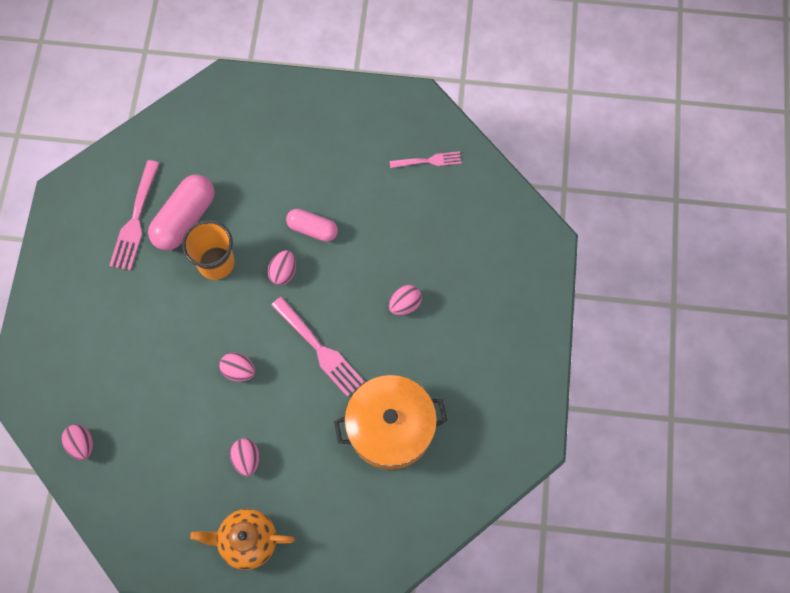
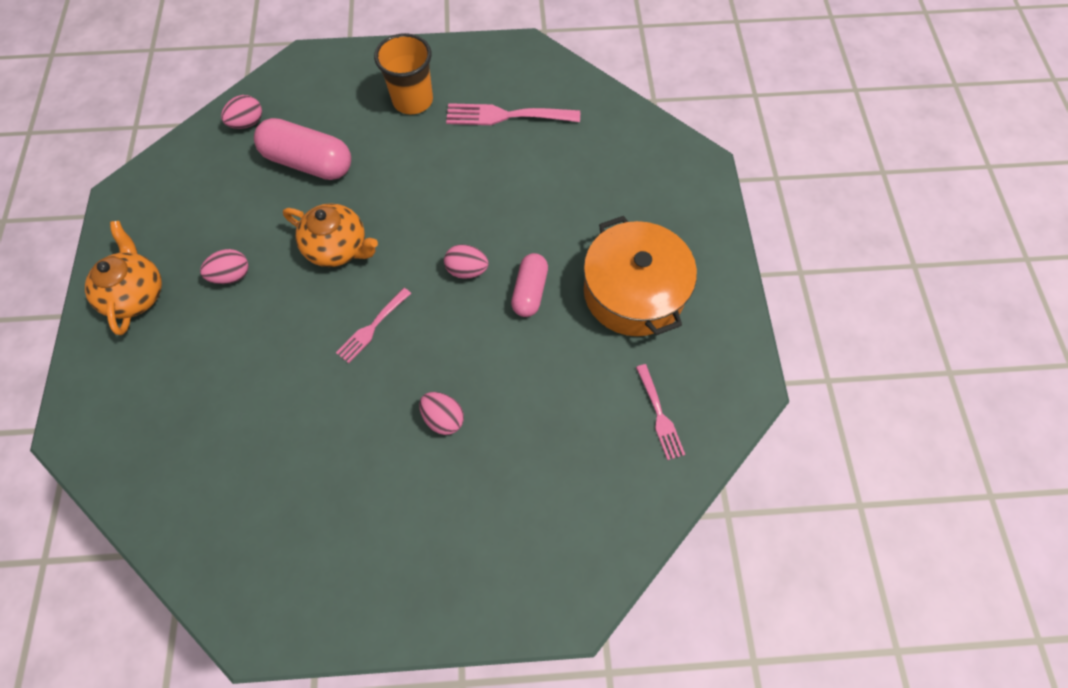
camera: 80 degrees right, 5 degrees down
(184, 219) = (516, 159): pink capsule -> pink capsule (309, 162)
(216, 263) = (468, 200): orange cup -> orange cup (412, 100)
(239, 371) = (338, 247): pink egg -> orange teapot
(319, 349) = (372, 327): pink fork -> pink fork, size x0.62
(390, 428) = (273, 428): orange pot -> orange pot (633, 292)

